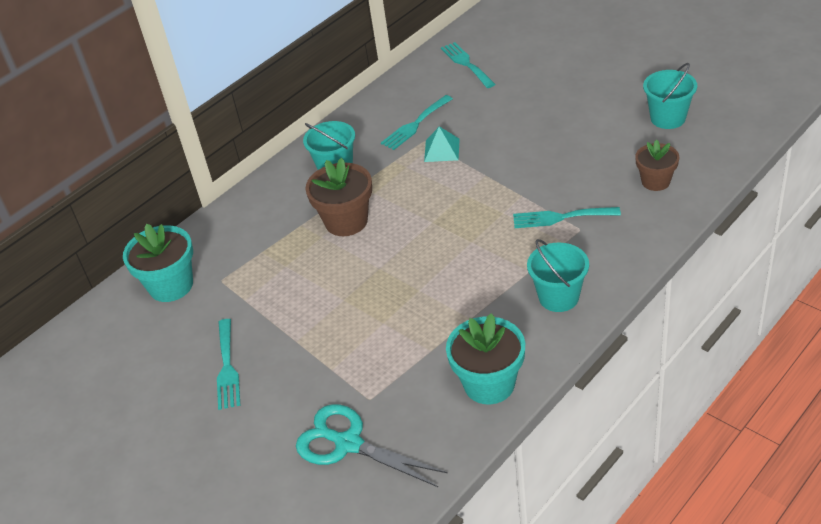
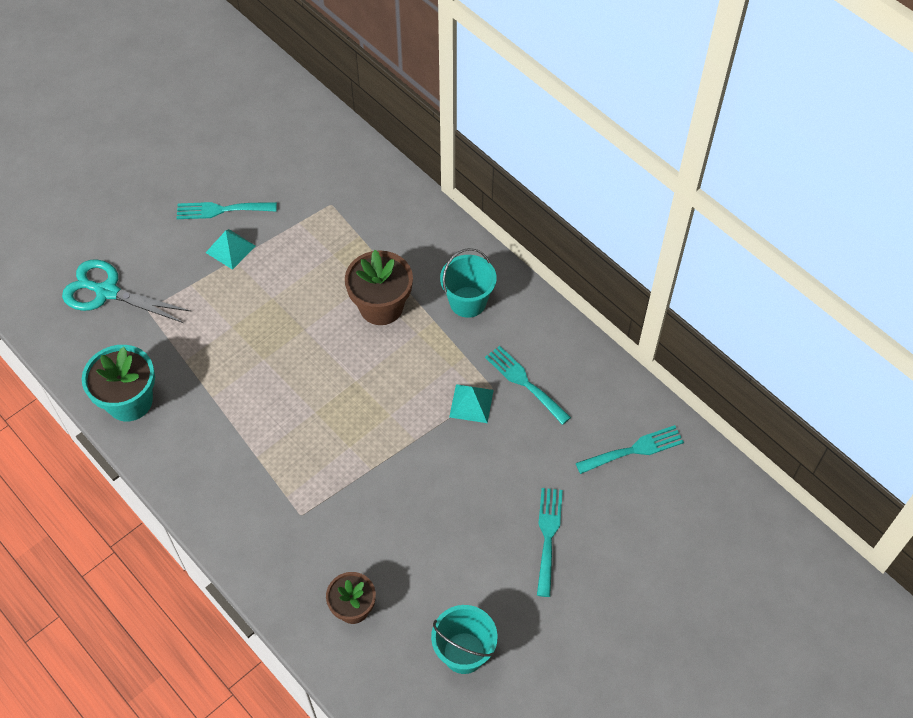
camera: 90 degrees right, 15 degrees up
(171, 285) = (337, 167): turquoise flower pot -> none
(281, 347) = (230, 249): none -> turquoise pyramid
(348, 444) = (107, 292): turquoise scissors -> turquoise scissors turned 105 degrees counterclockwise
(558, 297) = (213, 476): turquoise bucket -> none
(560, 217) = (325, 500): turquoise fork -> turquoise fork (548, 536)

